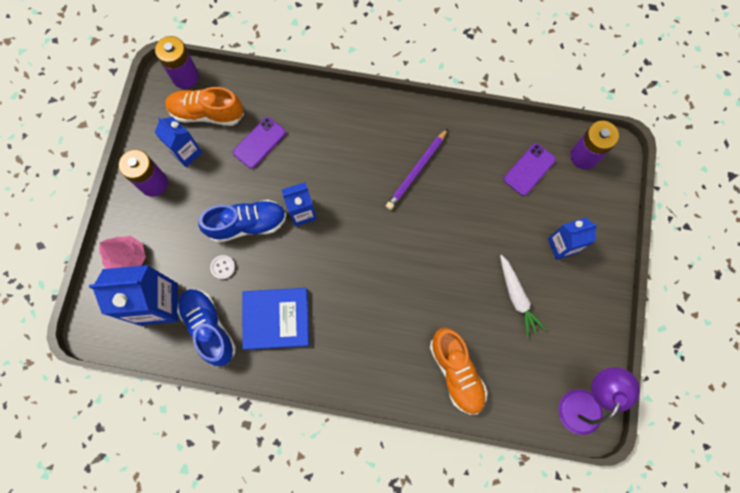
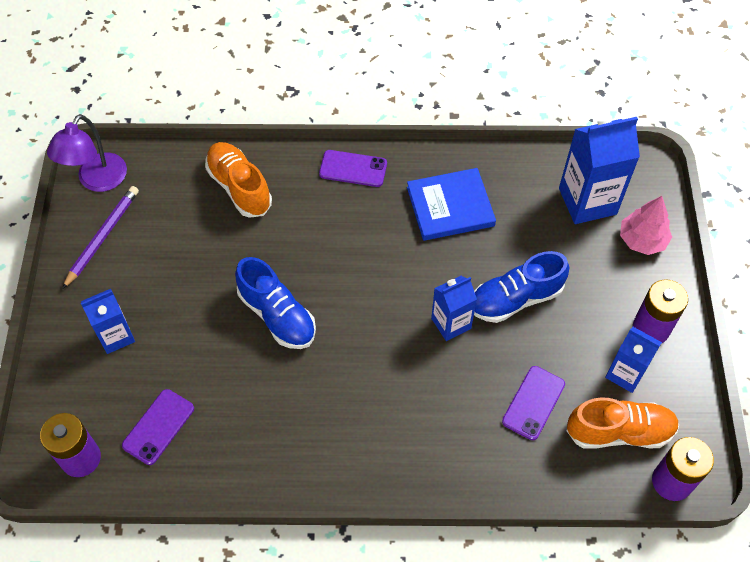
camera: 170 degrees right, 15 degrees down
(209, 328) = (522, 187): blue shoe -> blue shoe (277, 315)
(223, 267) = (528, 248): white button -> none
(352, 374) = (353, 169): none -> purple phone
(416, 171) = (313, 399): purple pencil -> purple pencil (102, 237)
(517, 297) = (173, 270): white carrot -> none

